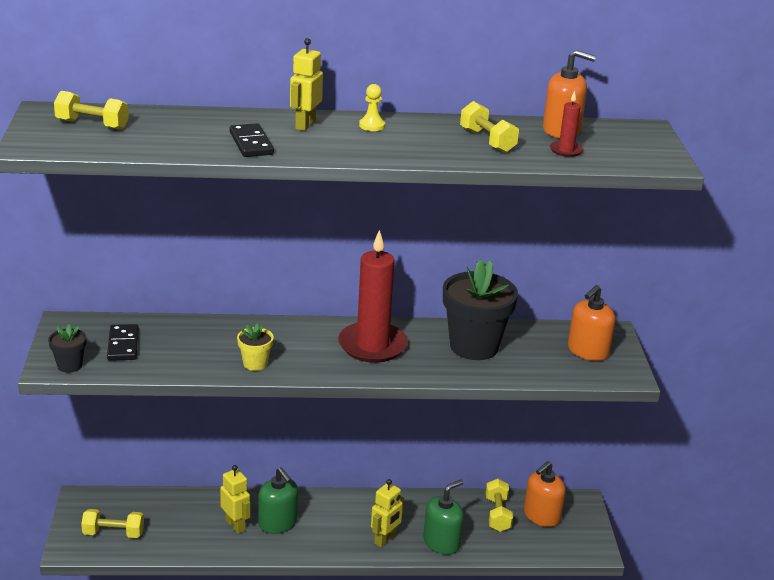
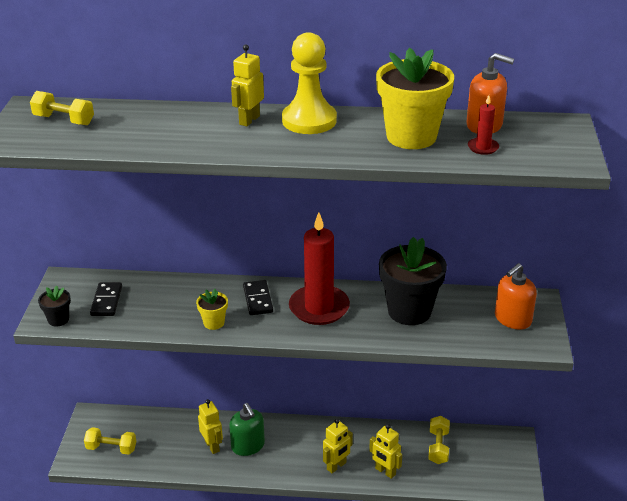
camera: 10 degrees right, 5 degrees up
(251, 143) = (195, 139): black domino -> black domino (257, 299)
(372, 126) = (309, 121): yellow pawn -> yellow pawn, size x2.33
(441, 542) = (385, 471): green soap dispenser -> yellow robot
(487, 141) = (411, 137): yellow dumbbell -> yellow flower pot
(541, 516) = (477, 450): orange soap dispenser -> none

